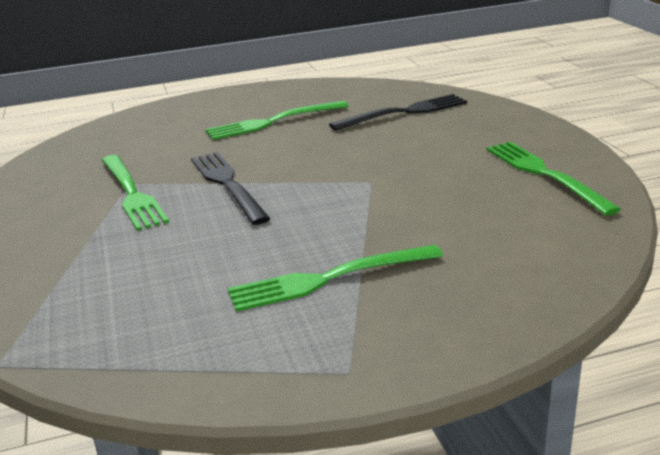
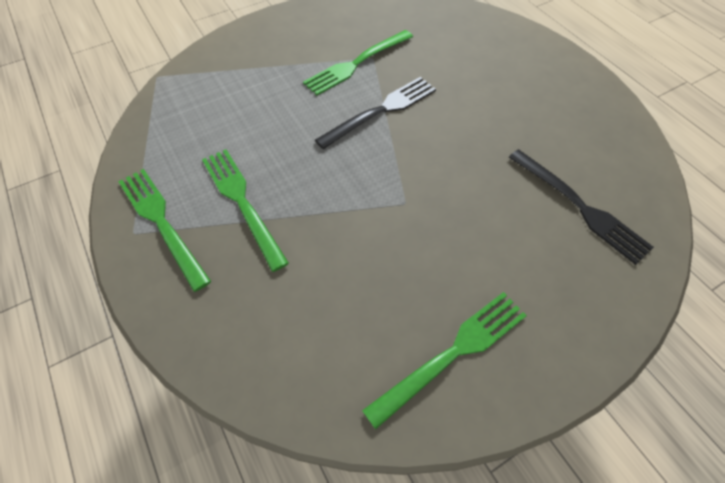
camera: 75 degrees right, 30 degrees up
(272, 122) = (515, 108): green fork -> green fork (161, 222)

